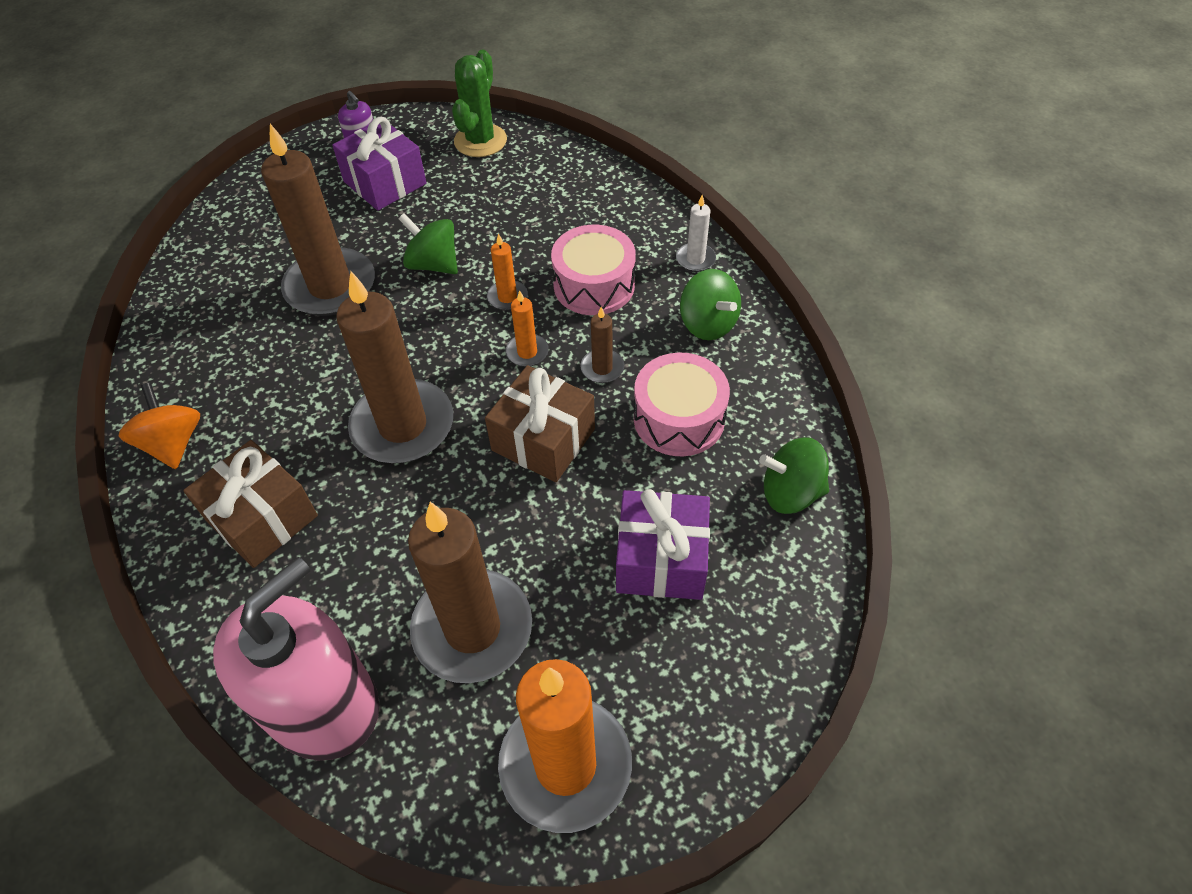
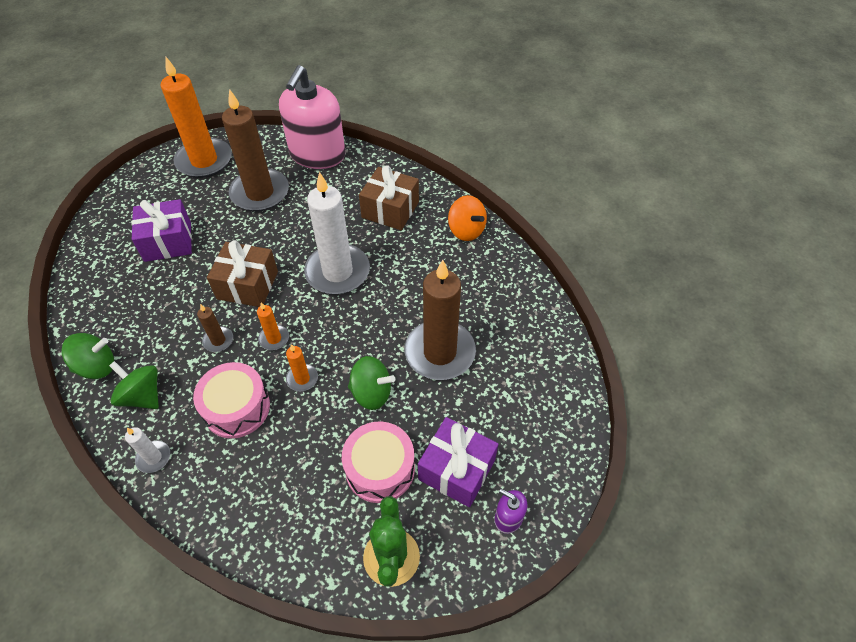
camera: 160 degrees right, 0 degrees up
(403, 425) = (337, 272): brown candle -> white candle
(679, 418) = (162, 319): pink drum -> pink drum (380, 469)
(790, 492) = (91, 292): green spinning top -> green spinning top (97, 366)

